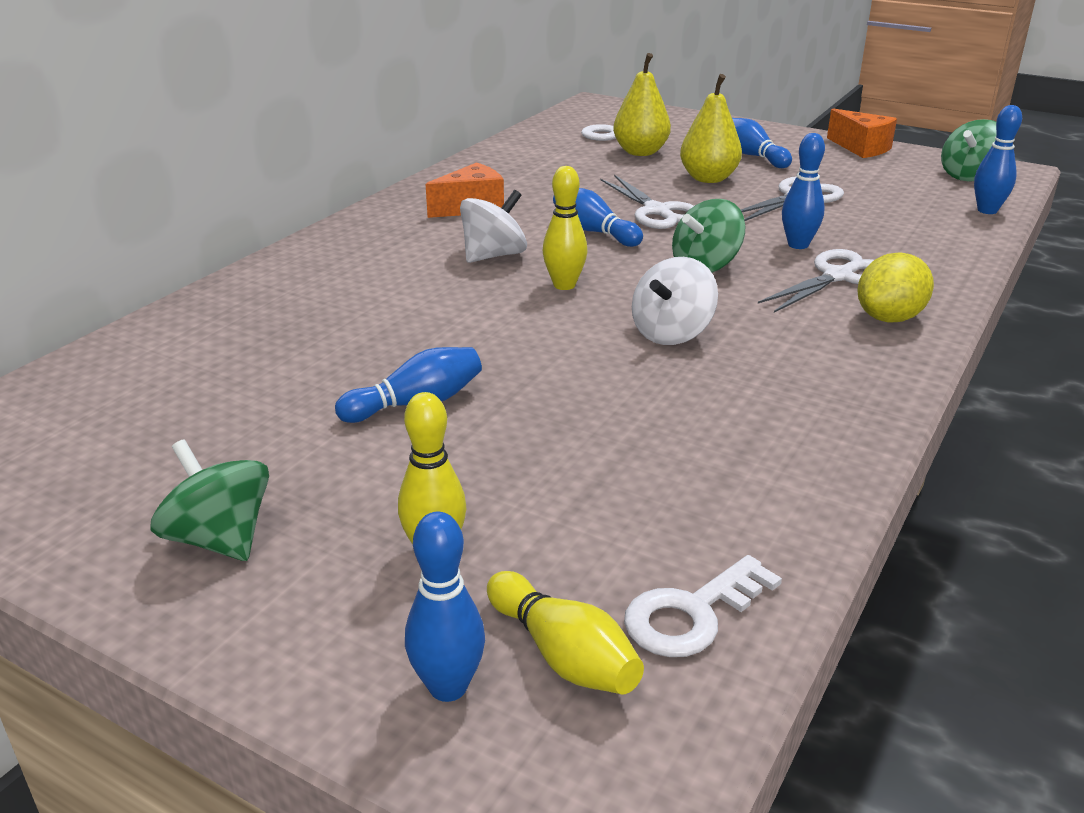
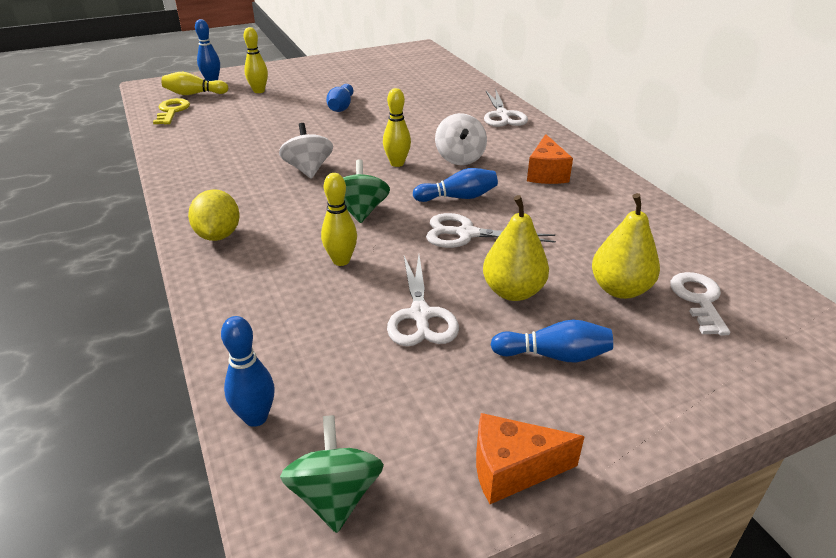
camera: 125 degrees right, 5 degrees up
(220, 539) = (314, 71): green spinning top -> none
(692, 614) = (172, 111): white key -> yellow key
(798, 245) = (341, 260): blue bowling pin -> yellow bowling pin
(838, 277) = (281, 248): white scissors -> white scissors (502, 115)

